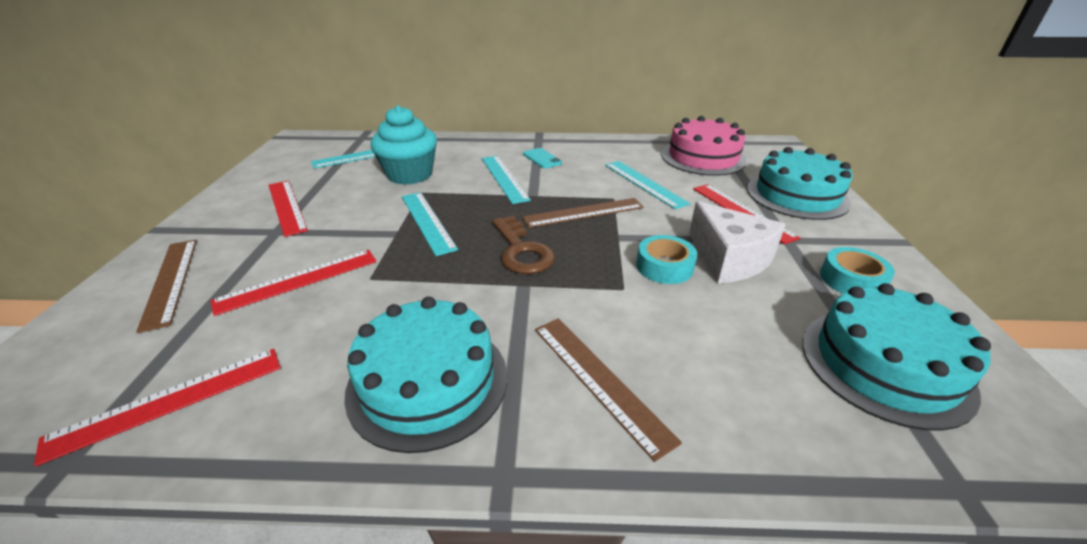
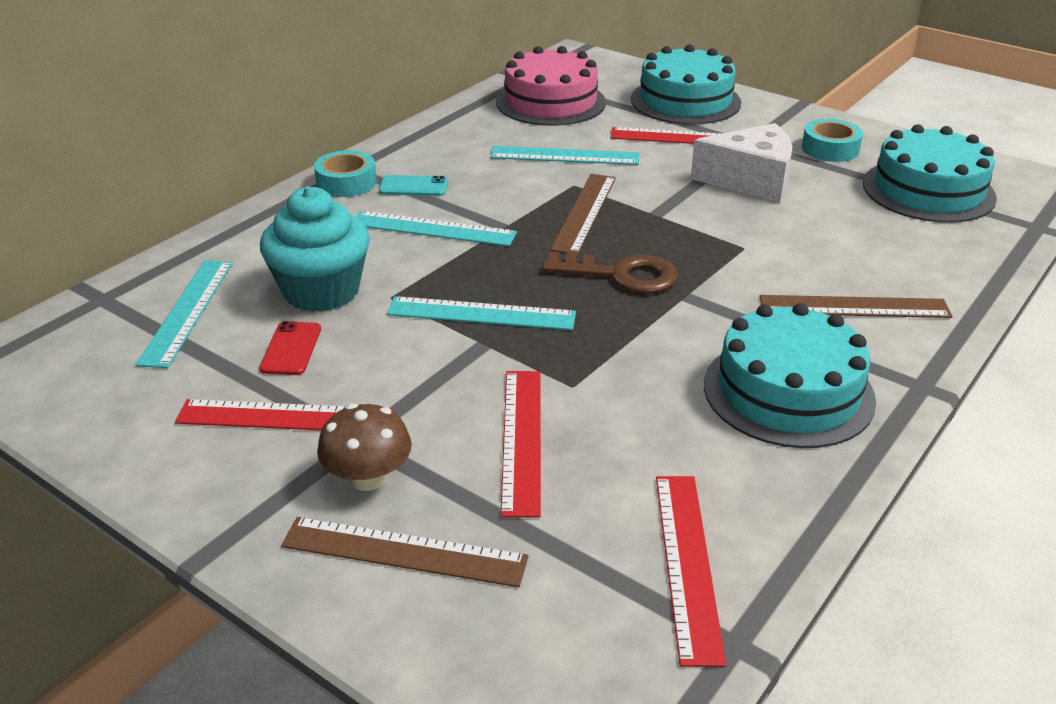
camera: 55 degrees left, 0 degrees up
(239, 246) = (368, 478): none -> brown mushroom
(349, 187) = (291, 349): none -> red phone
(664, 266) = (730, 214): turquoise tape -> turquoise tape (346, 182)

